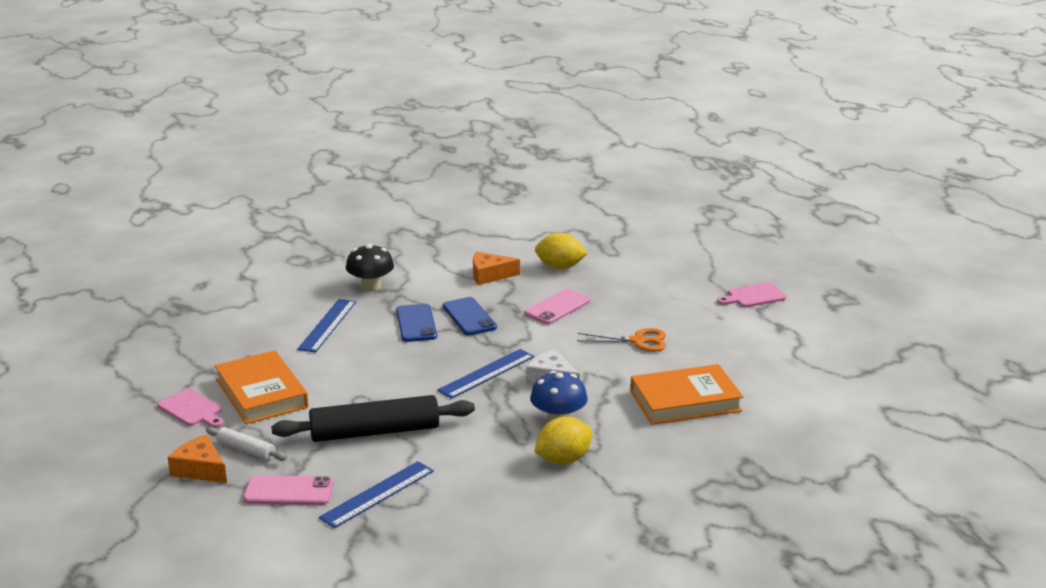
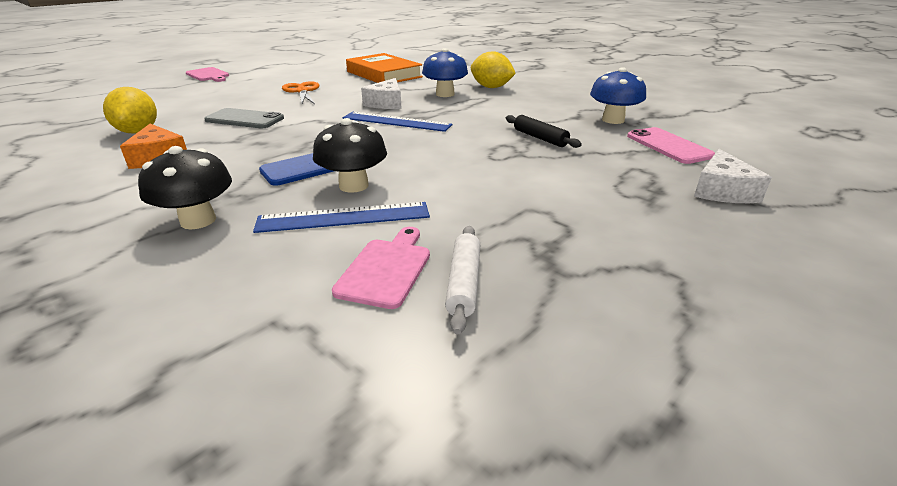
camera: 115 degrees left, 5 degrees up
(192, 409) = (650, 239): pink cutting board -> pink cutting board (386, 269)
(200, 469) = (722, 190): orange cheese -> white cheese
(246, 450) = (656, 179): white rolling pin -> white rolling pin (464, 283)
(261, 393) = (553, 206): orange book -> none
(368, 334) = (353, 185): none -> black mushroom
(374, 432) = (540, 138): black rolling pin -> black rolling pin, size x0.49
(377, 494) = (613, 120): blue ruler -> blue mushroom
(469, 317) = (281, 147): blue phone -> none
(557, 307) = (245, 119): pink phone -> grey phone

